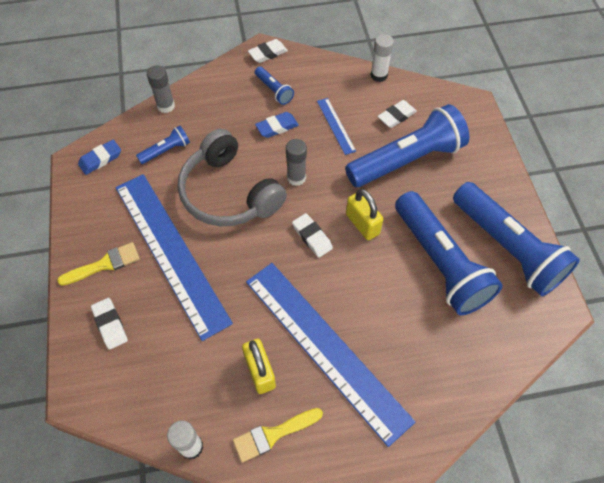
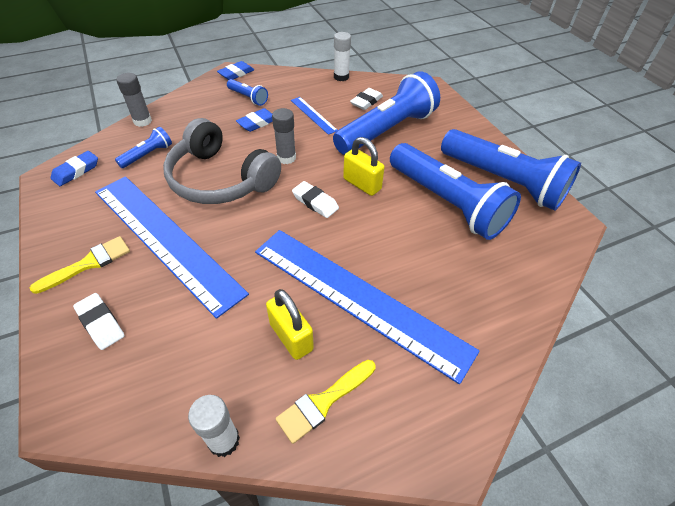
camera: 15 degrees left, 10 degrees down
(268, 53) = (236, 74): white eraser -> blue eraser

